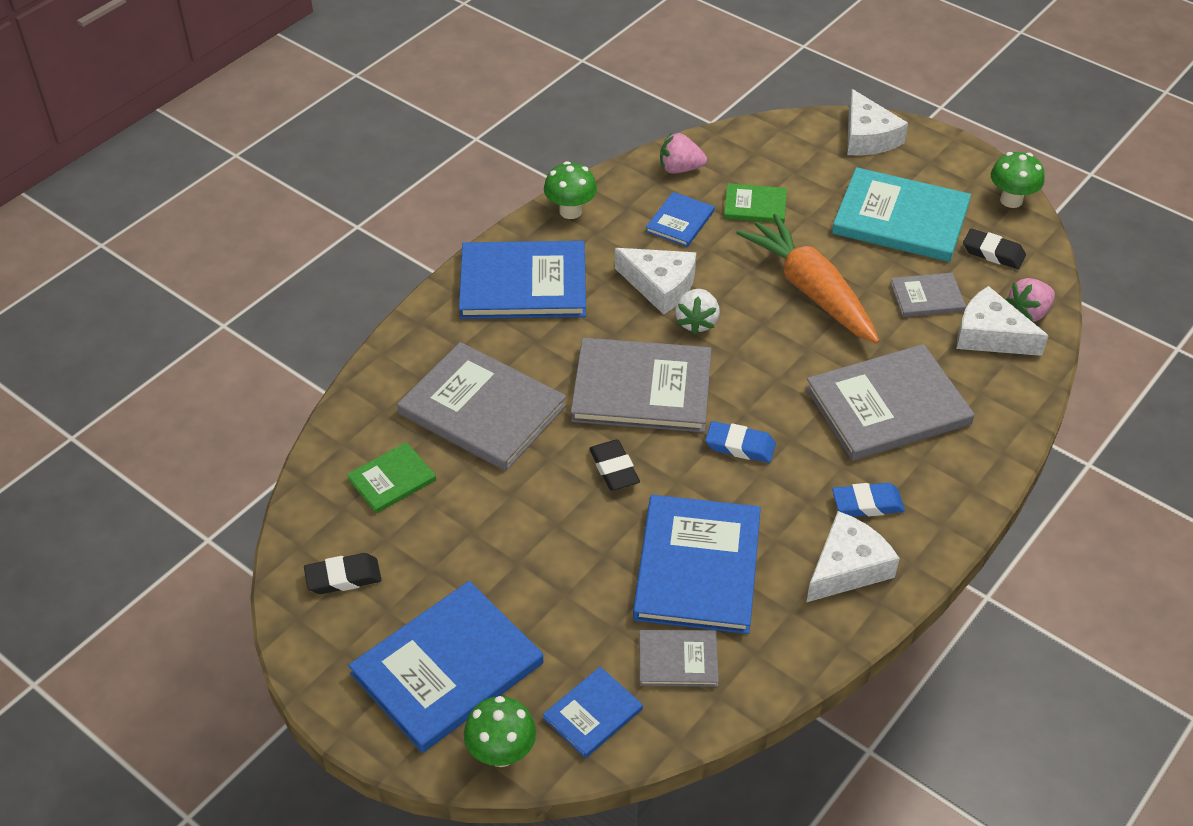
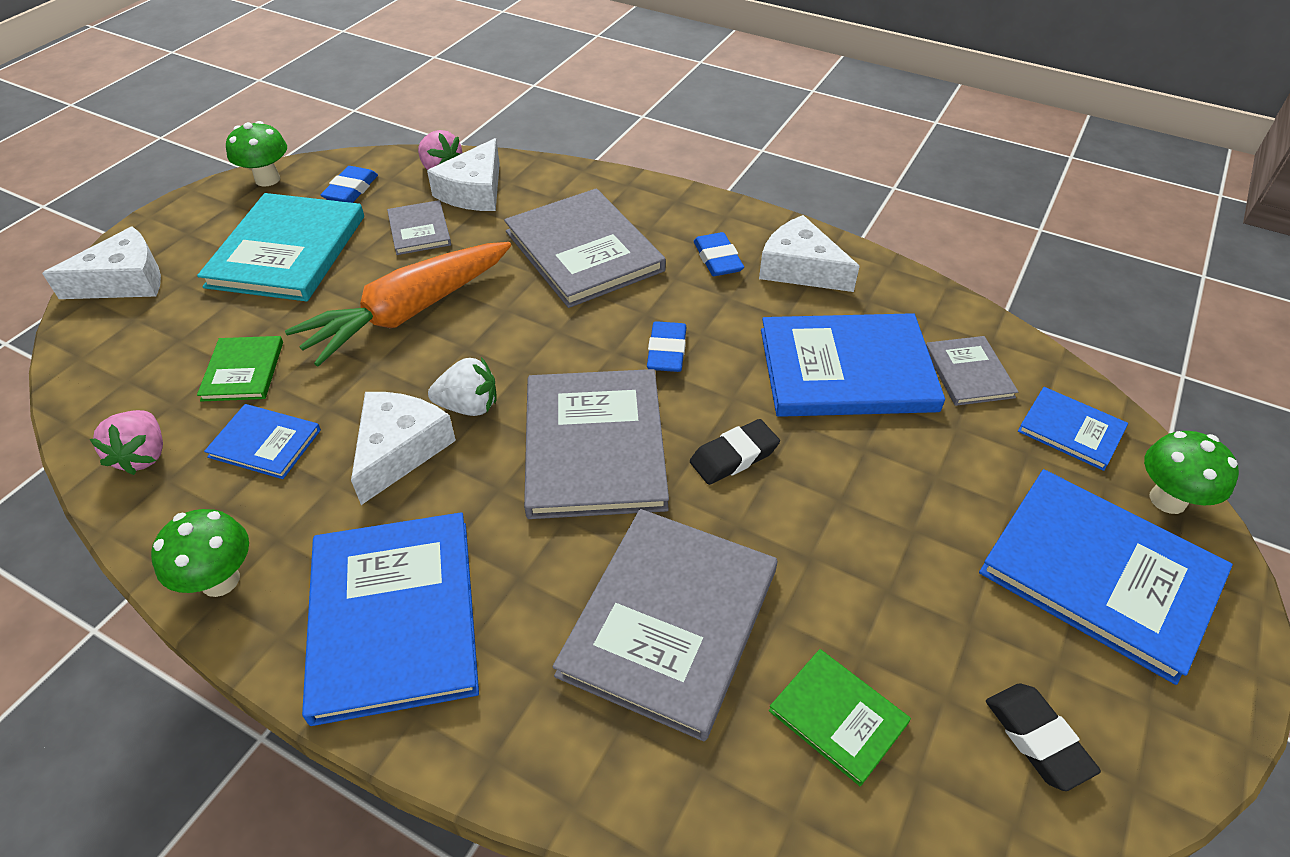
camera: 100 degrees left, 0 degrees up
(993, 253) = (351, 190): black eraser -> blue eraser

